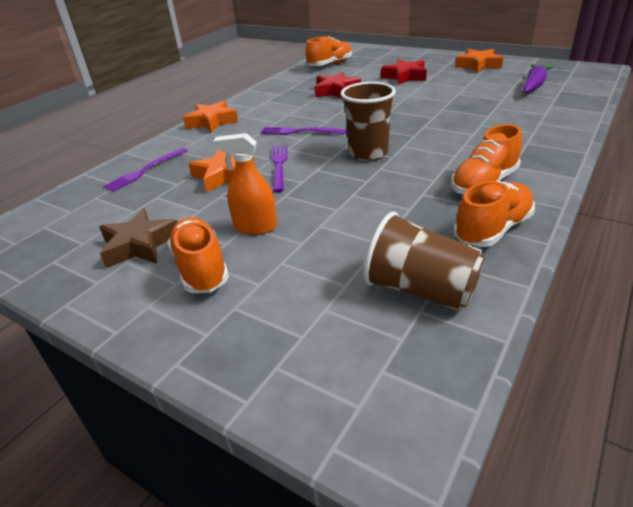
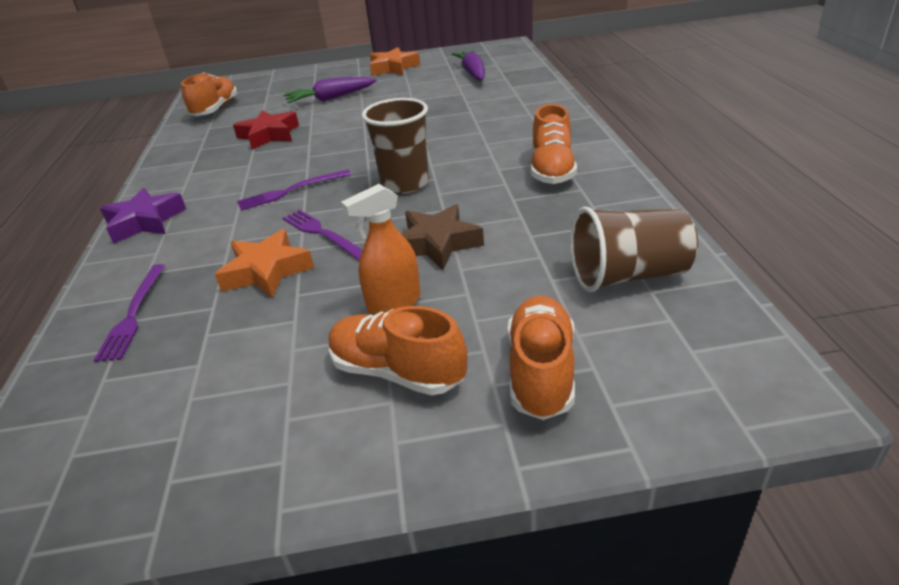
camera: 40 degrees left, 0 degrees up
(140, 245) = (275, 393): brown star -> brown star (437, 244)
(212, 122) = (145, 222): orange star -> purple star
(405, 76) = (330, 98): red star -> purple carrot
(492, 229) = (611, 203): orange shoe -> orange shoe (541, 372)

